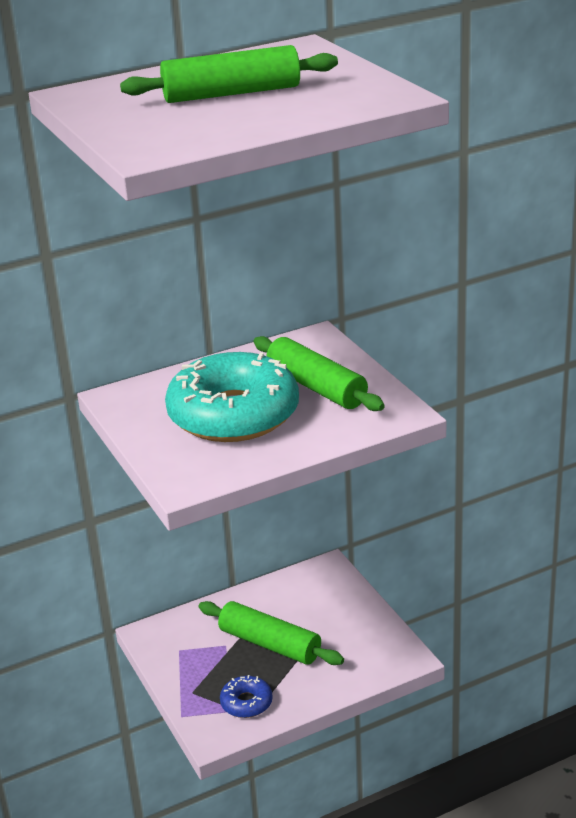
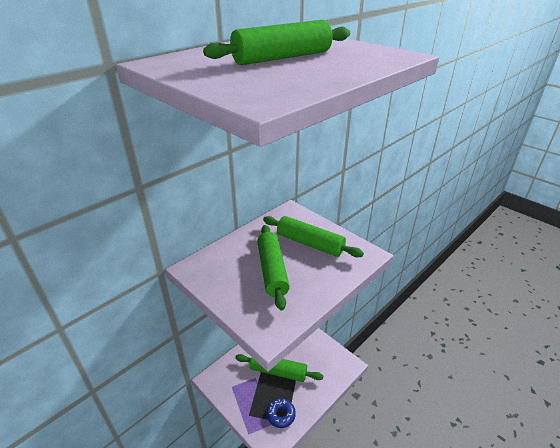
camera: 20 degrees left, 5 degrees up
(233, 414) = (272, 270): turquoise donut -> green rolling pin

